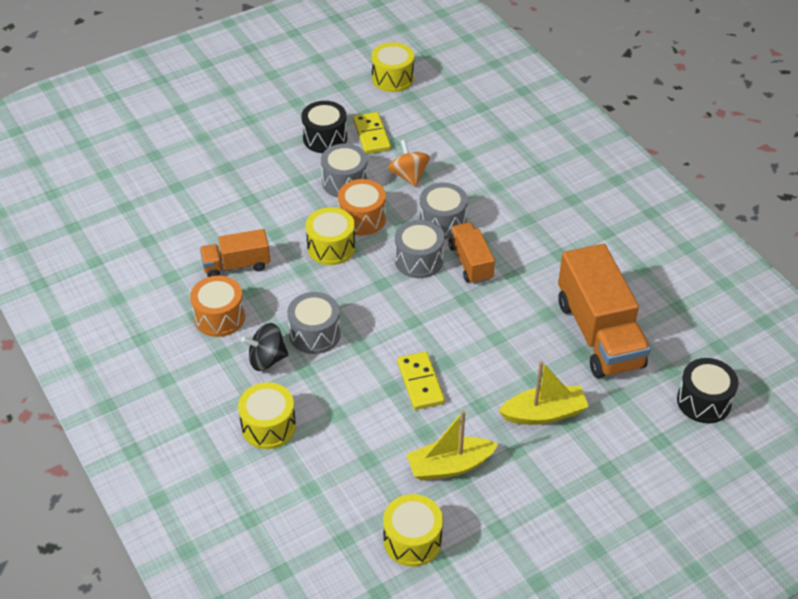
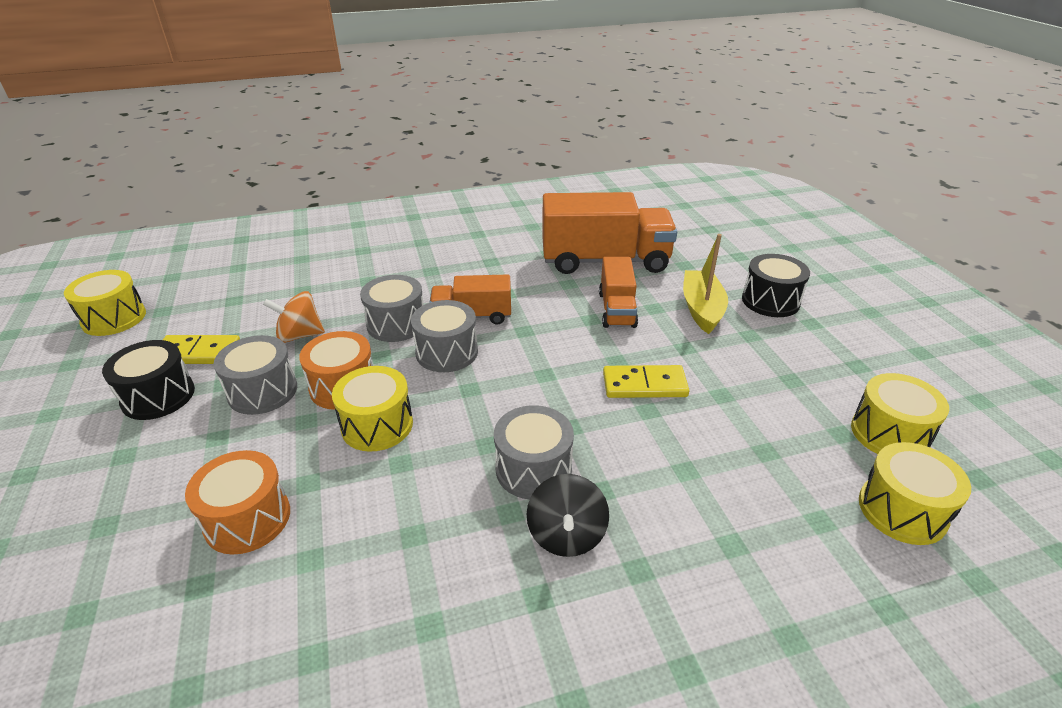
camera: 75 degrees left, 10 degrees down
(219, 317) = (452, 588): orange drum -> orange drum (247, 519)
(236, 265) = (346, 545): orange truck -> orange truck (617, 309)
(268, 426) = (703, 554): yellow drum -> yellow drum (902, 510)
(449, 466) = (773, 384): yellow boat -> none
(704, 401) = (696, 229): black drum -> black drum (770, 301)

